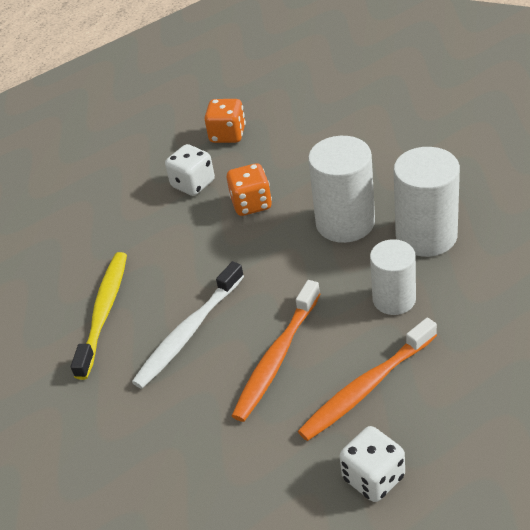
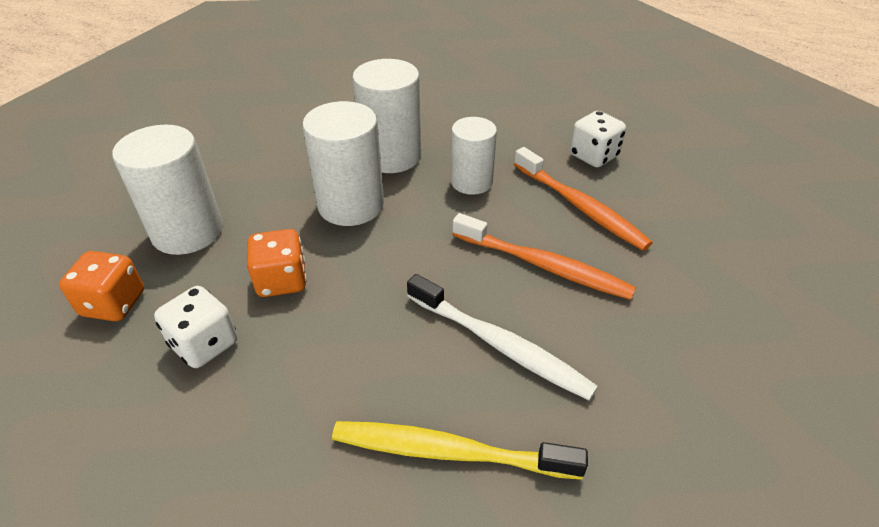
camera: 95 degrees left, 0 degrees up
(301, 143) = (187, 231): none -> white cylinder
(373, 478) = (679, 210): white dice -> white dice (593, 156)

